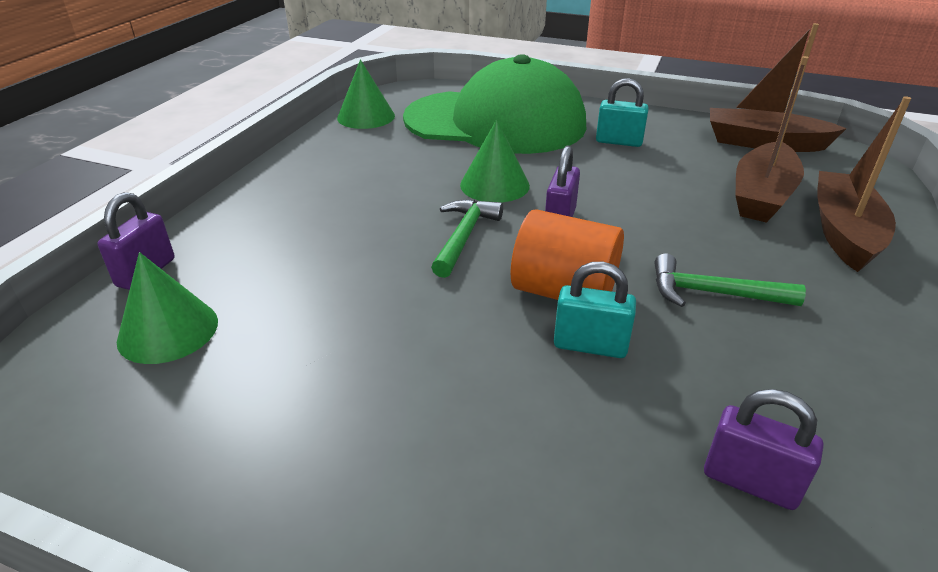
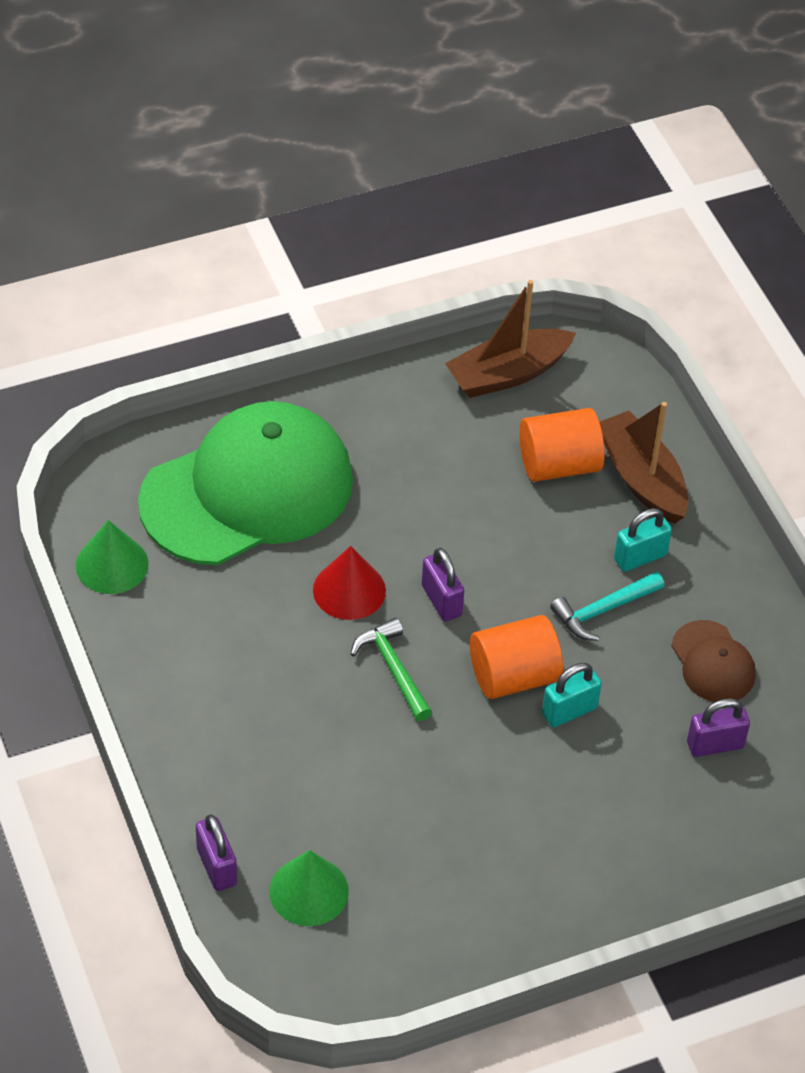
camera: 45 degrees left, 15 degrees up
(494, 185) = (349, 590): green cone -> red cone
(619, 142) = (388, 452): turquoise padlock -> turquoise padlock (640, 557)
(713, 293) = (603, 610): green hammer -> turquoise hammer
(762, 195) = (559, 465): brown boat -> orange cylinder
(817, 398) = (713, 662): none -> brown cap

